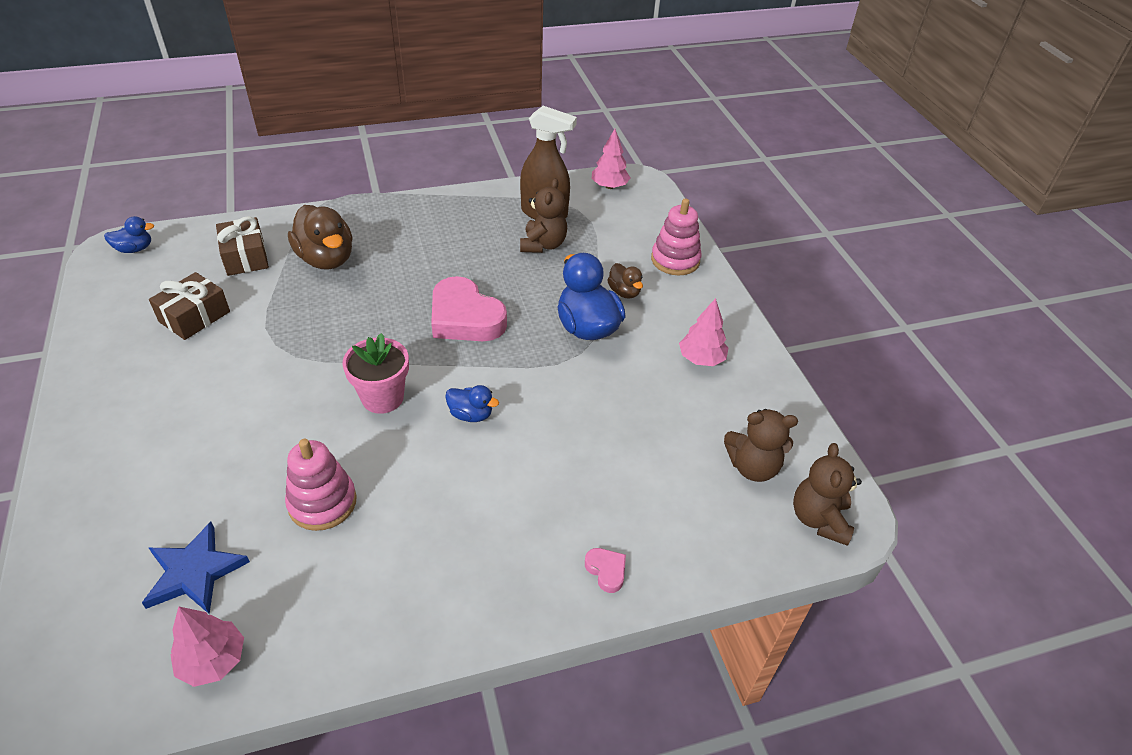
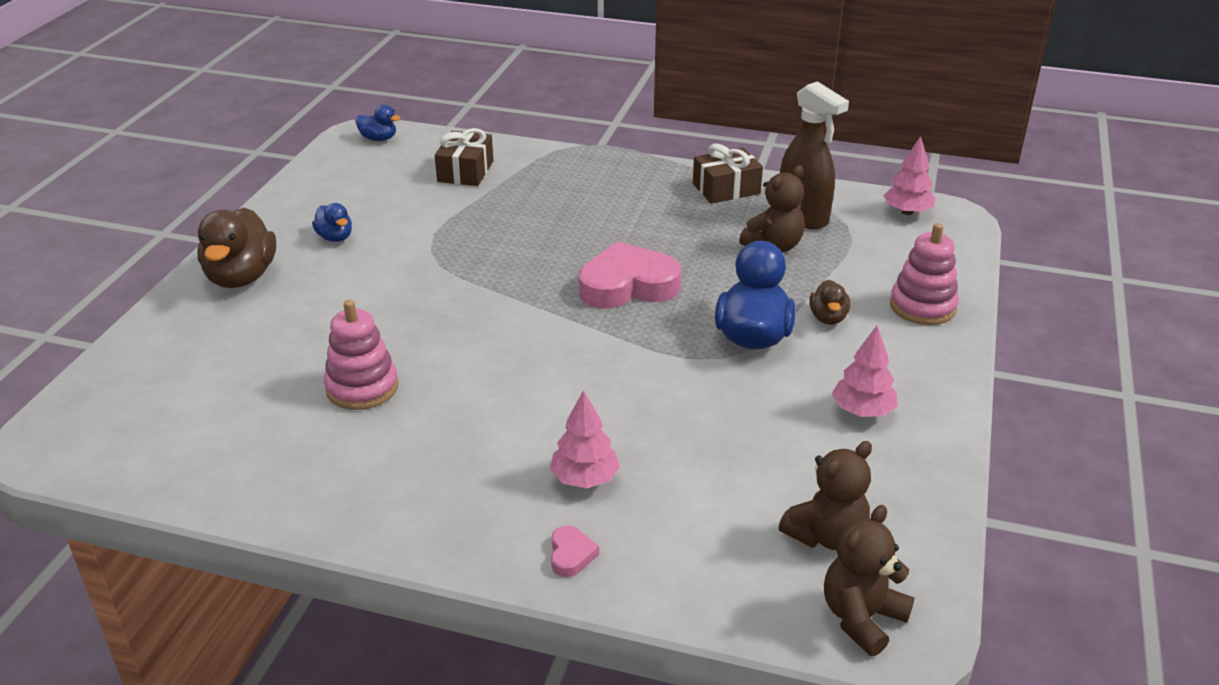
camera: 35 degrees right, 10 degrees down
(194, 316) = (382, 206): brown gift -> brown gift (726, 189)
(194, 572) = (220, 396): blue star -> none
(213, 660) = (180, 465): pink tree -> pink tree (584, 479)
(326, 259) = (537, 194): brown duck -> brown duck (241, 277)
(382, 398) = (487, 325): pink flower pot -> none
(465, 318) = (628, 285): pink heart -> pink heart turned 90 degrees clockwise
(471, 414) = (558, 369): blue duck -> blue duck (335, 237)
(752, 467) = (826, 535): brown teddy bear -> brown teddy bear turned 75 degrees counterclockwise

